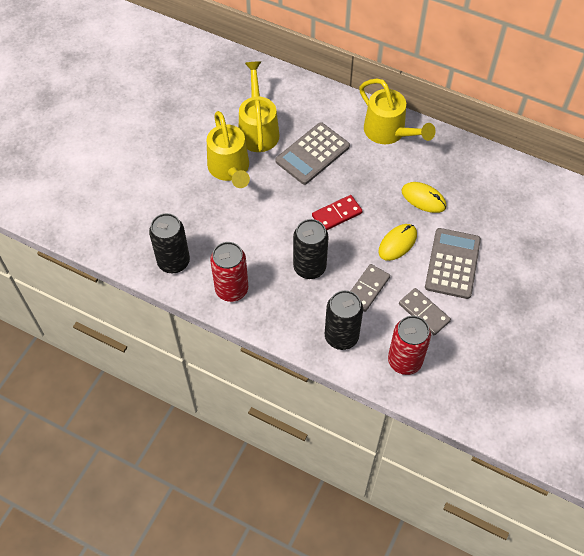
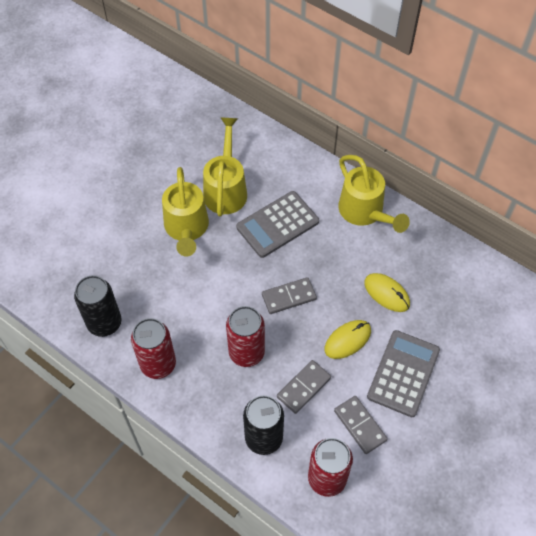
camera: 10 degrees right, 0 degrees up
(309, 267) = (246, 352): black can -> red can
(337, 214) = (289, 297): red domino -> grey domino

